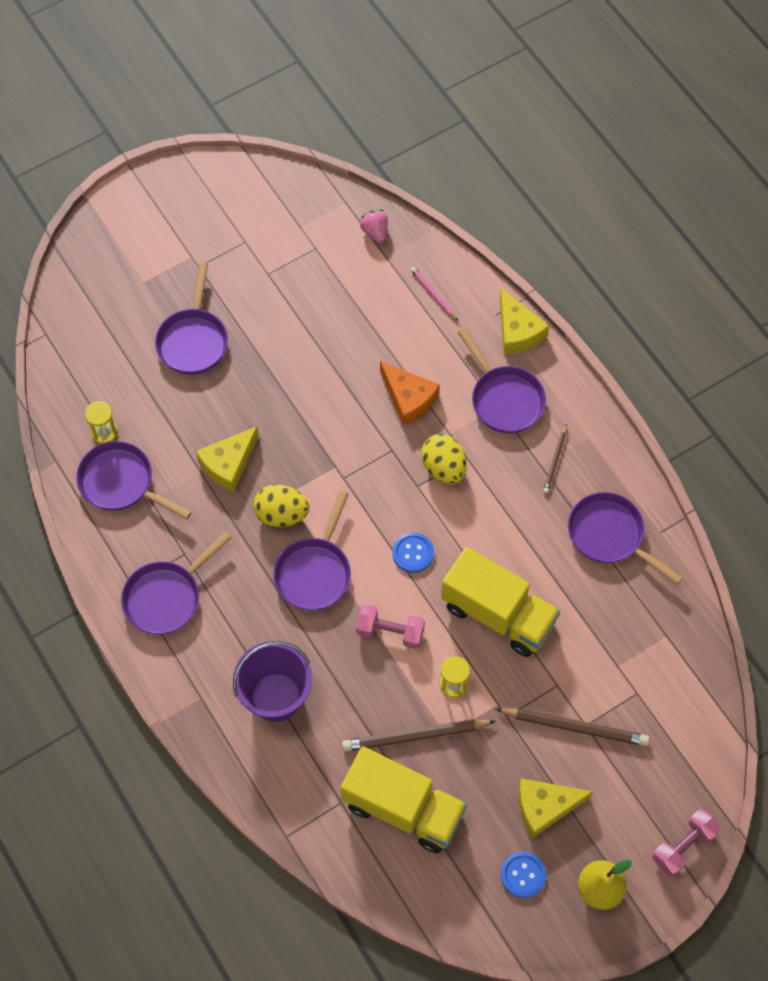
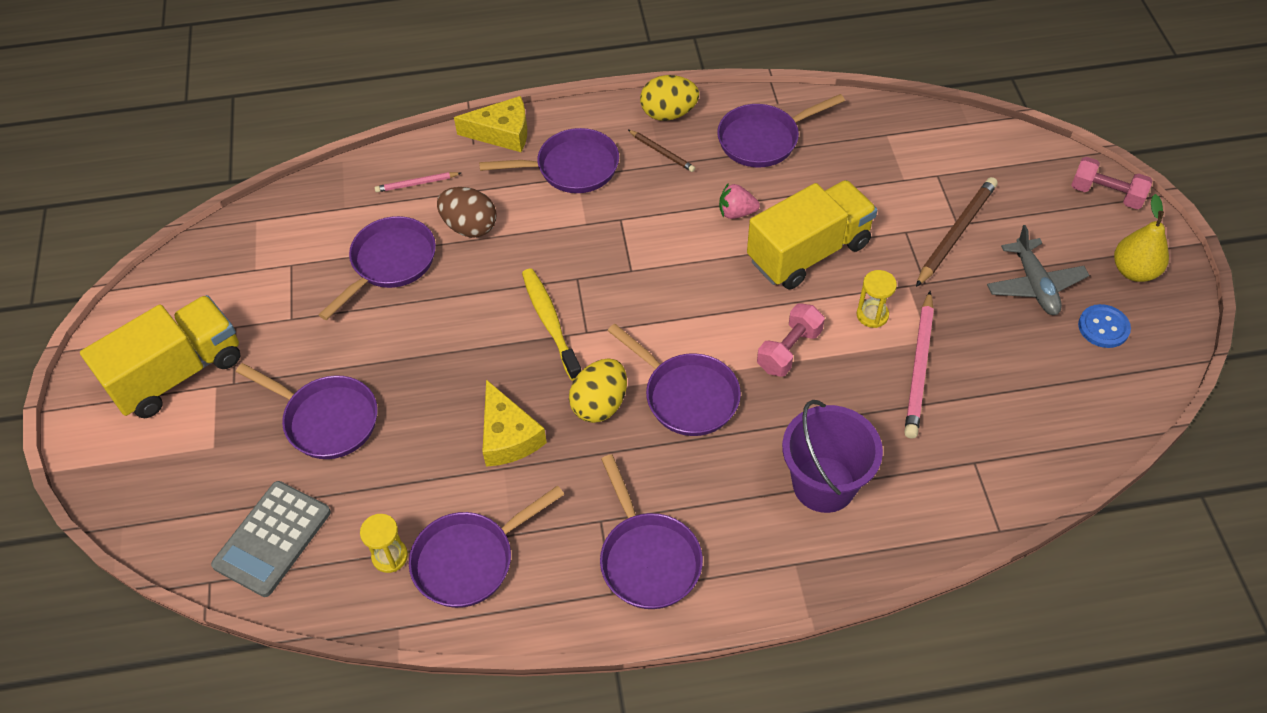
camera: 65 degrees left, 10 degrees down
(90, 355) = (273, 539): none -> grey calculator
(341, 449) = (550, 322): none -> yellow toothbrush
(347, 313) = (390, 263): none -> purple pan
(375, 232) = (309, 207): pink strawberry -> pink strawberry (736, 212)
(403, 808) = (999, 406): yellow truck -> yellow truck (178, 373)
(407, 352) = (470, 227): none -> brown egg
(409, 398) = (524, 244): orange cheese -> none
(413, 553) = (706, 300): blue button -> none
(415, 736) = (919, 367): brown pencil -> pink pencil
(443, 468) = (621, 241): yellow egg -> yellow egg (668, 113)
(545, 807) = (1034, 285): yellow cheese -> grey plane
(683, 846) = (1106, 194): pink dumbbell -> pink dumbbell turned 45 degrees counterclockwise

